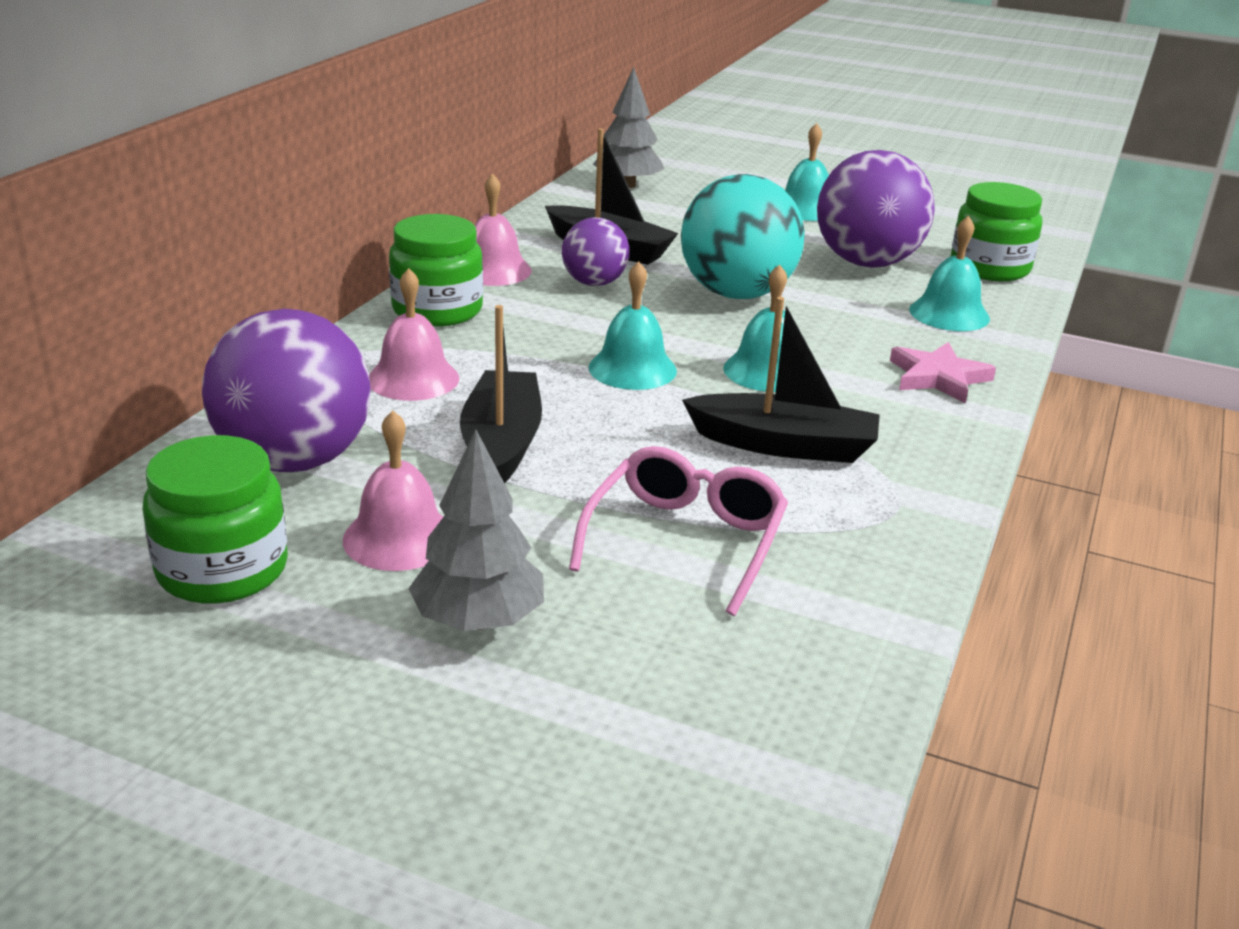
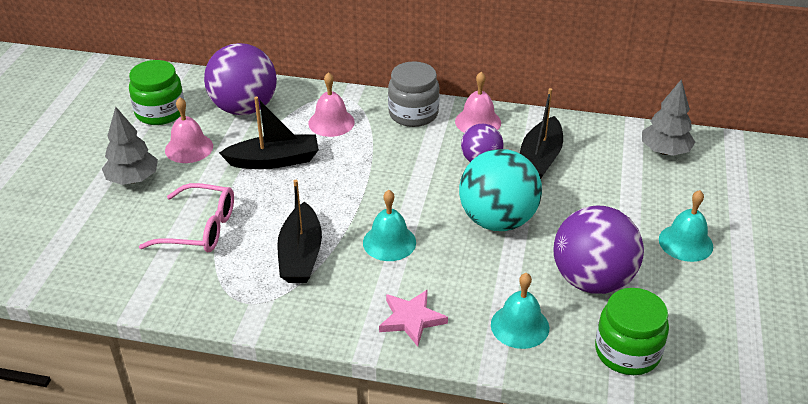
camera: 80 degrees right, 10 degrees up
(437, 310) = (413, 114): green jar -> grey jar
(632, 369) = (371, 190): turquoise bell -> none

